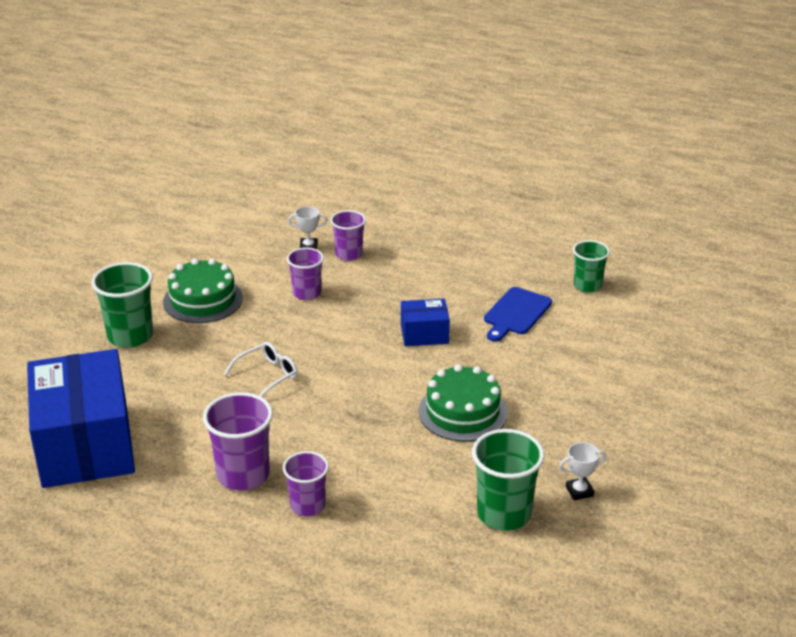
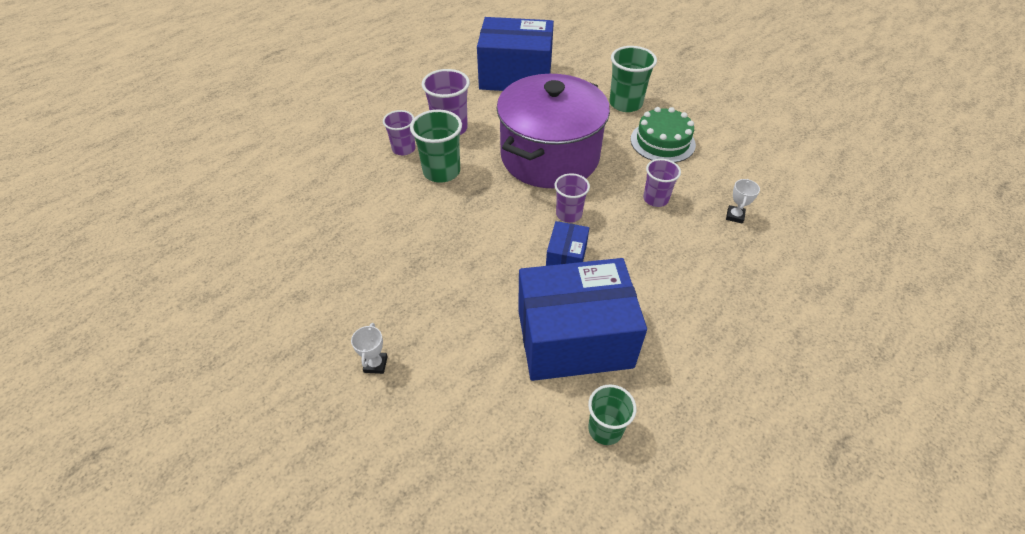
camera: 110 degrees right, 15 degrees up
(267, 375) = (549, 157): white glasses -> purple pot
(349, 254) = (716, 240): purple cup -> purple cup (569, 214)
(463, 412) = (449, 250): green cake -> none
(504, 514) = (327, 238): green cup -> green cup (441, 171)
(516, 313) = (574, 338): blue cutting board -> blue box
(579, 491) = (316, 290): white trophy -> white trophy (375, 364)

